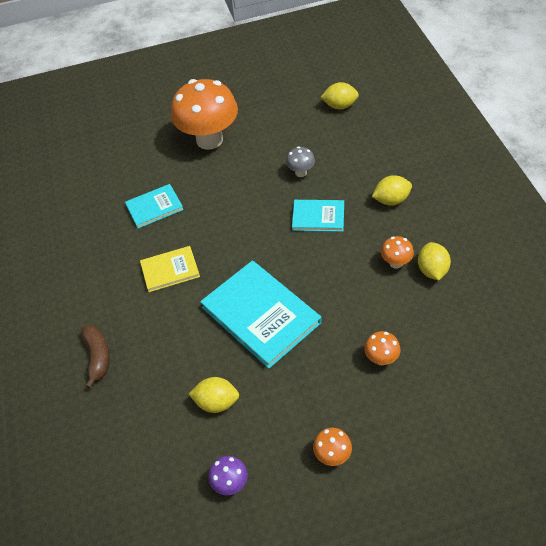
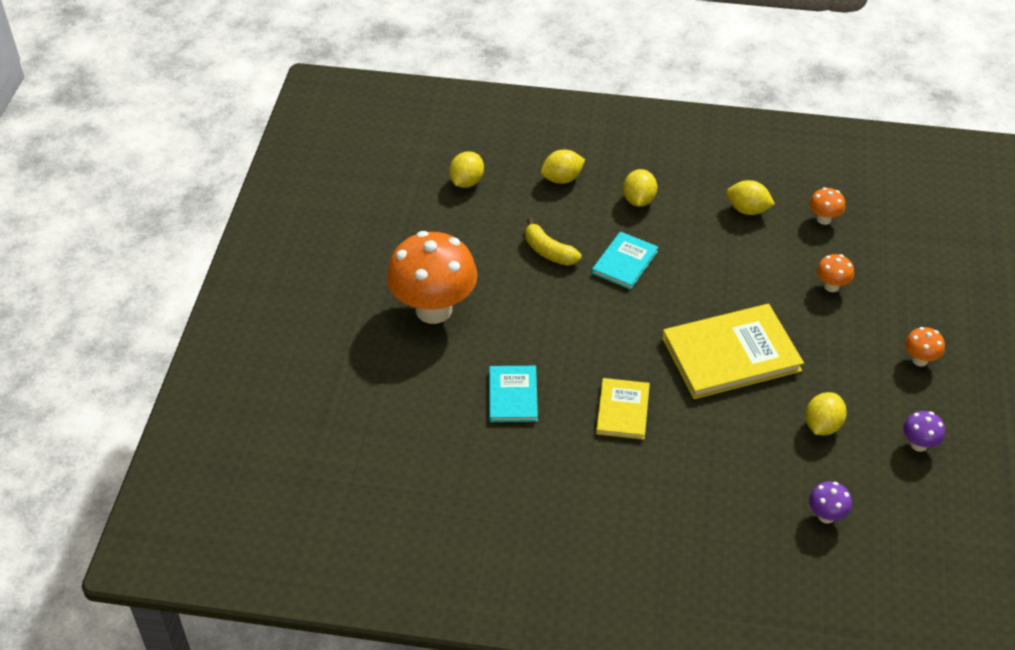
camera: 70 degrees left, 5 degrees down
(98, 357) = (712, 512): brown banana -> none
(123, 435) = (826, 516): none -> purple mushroom
(261, 315) = (731, 354): turquoise book -> yellow book
(301, 172) = (549, 251): grey mushroom -> yellow banana
(381, 150) = (562, 179): none -> yellow lemon
(396, 263) = (723, 230): orange mushroom -> orange mushroom (824, 219)

